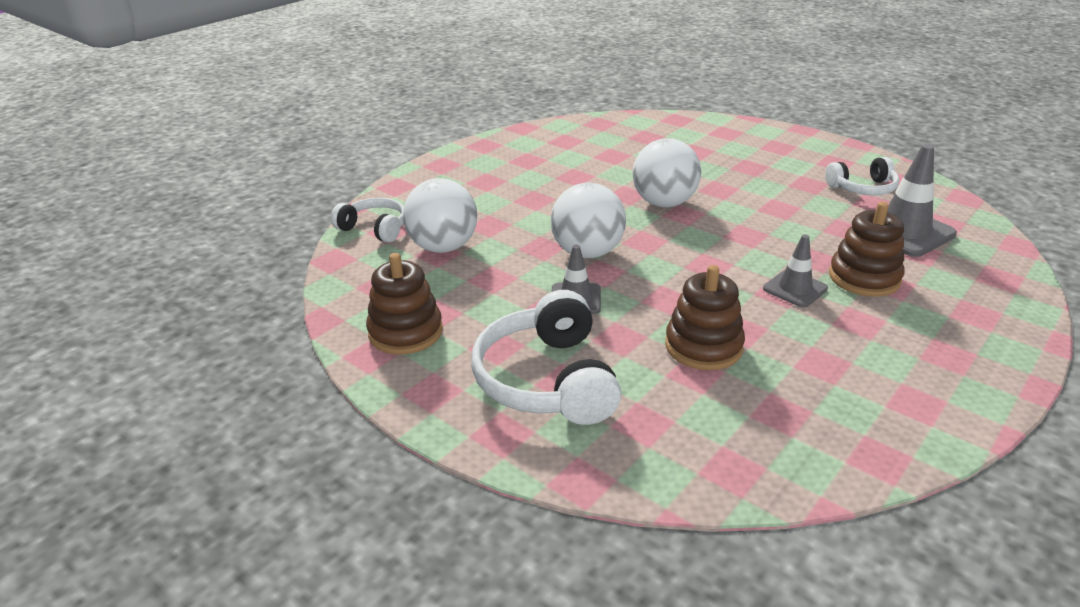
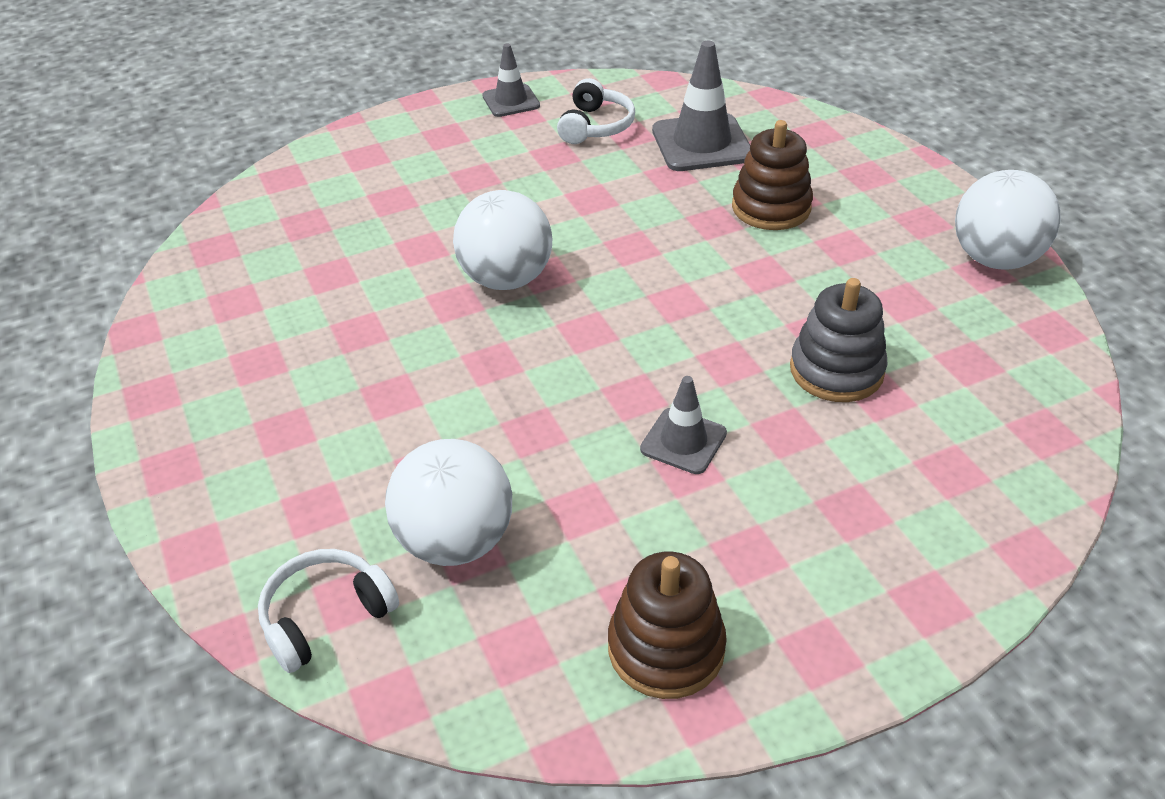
camera: 65 degrees left, 10 degrees up
(547, 380) = (843, 525): white headphones -> none
(587, 253) = (579, 392): white ball -> white ball (995, 259)
(703, 346) = (836, 370): brown stacking toy -> grey stacking toy
(795, 289) = (764, 260): grey traffic cone -> grey traffic cone (511, 101)

